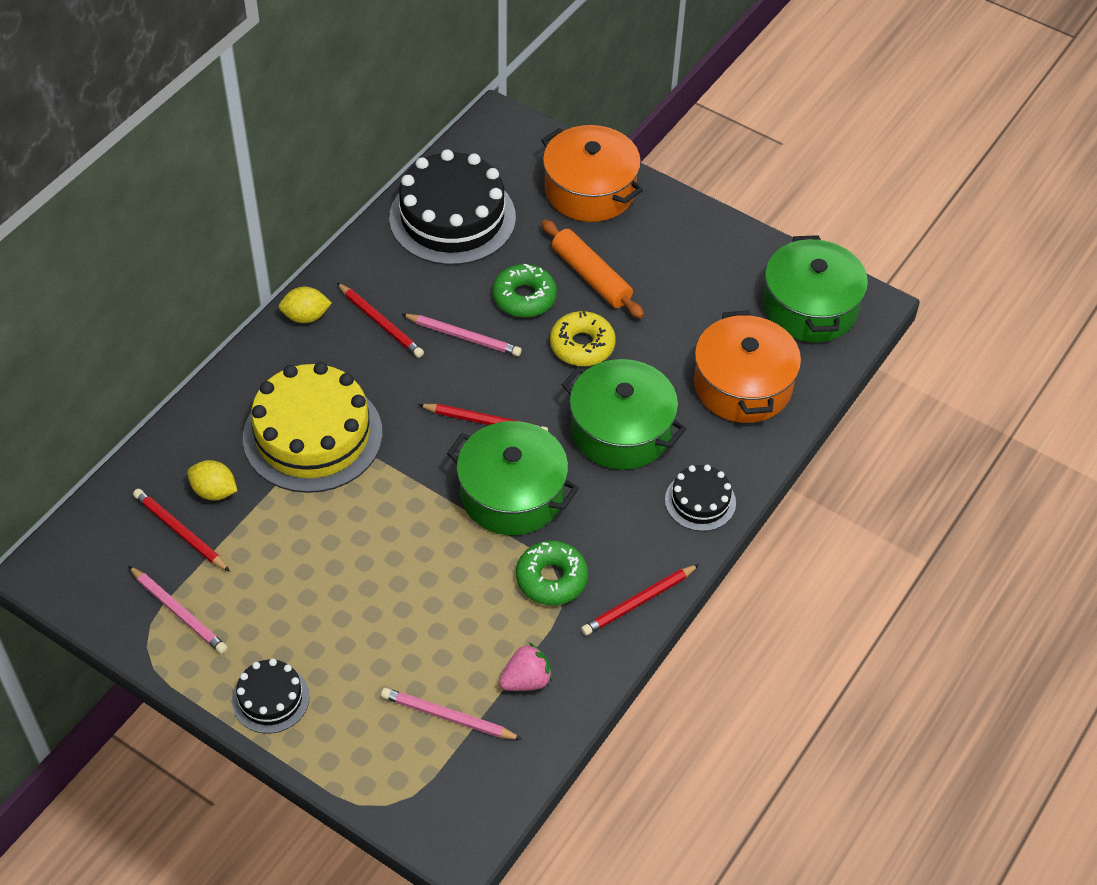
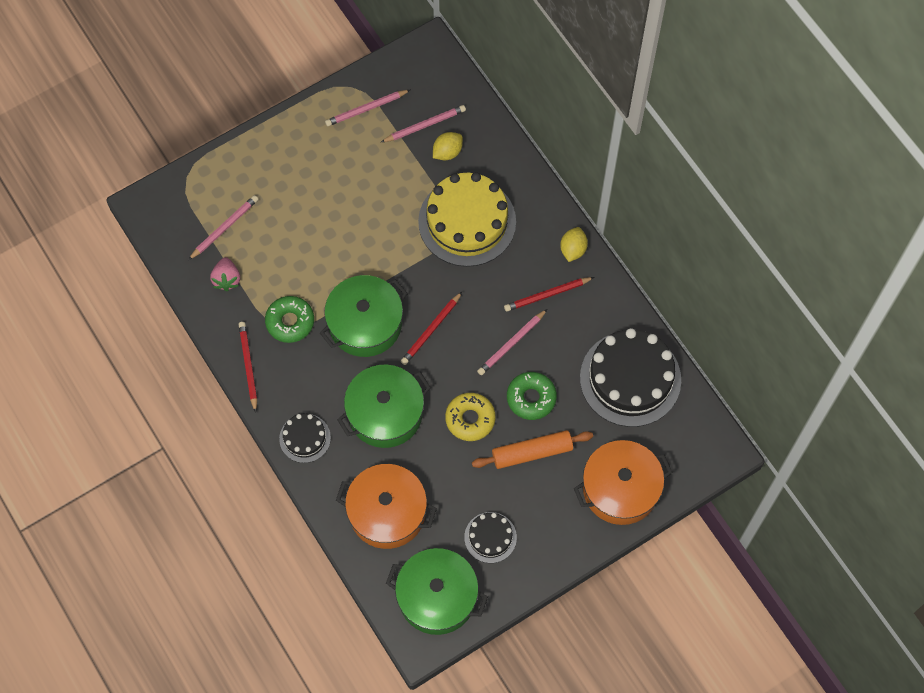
camera: 115 degrees right, 15 degrees up
(180, 532) = (425, 125): red pencil -> pink pencil
(270, 698) = (283, 140): black cake -> black cake (490, 537)

